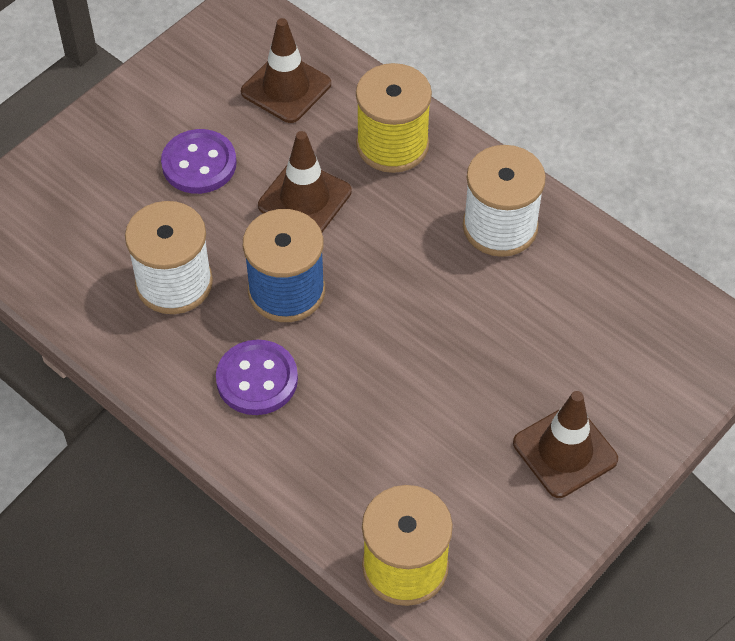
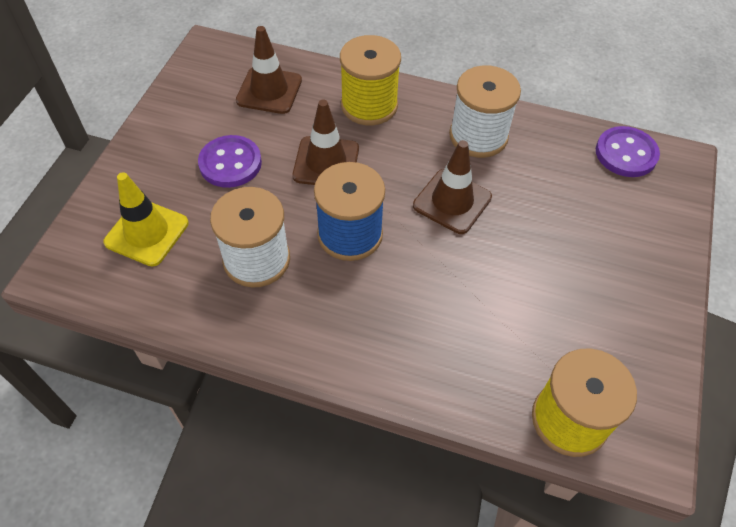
camera: 25 degrees left, 0 degrees up
(76, 213) = (147, 232): none -> yellow traffic cone
(257, 379) = (365, 312): purple button -> purple button (626, 153)
(565, 451) = (626, 279): brown traffic cone -> brown traffic cone (452, 201)

